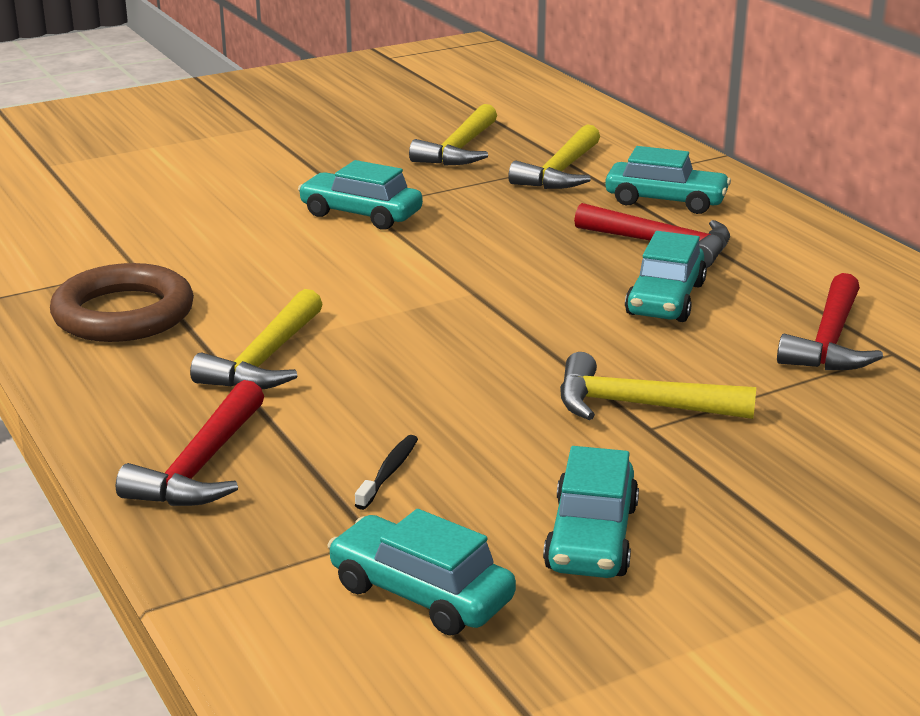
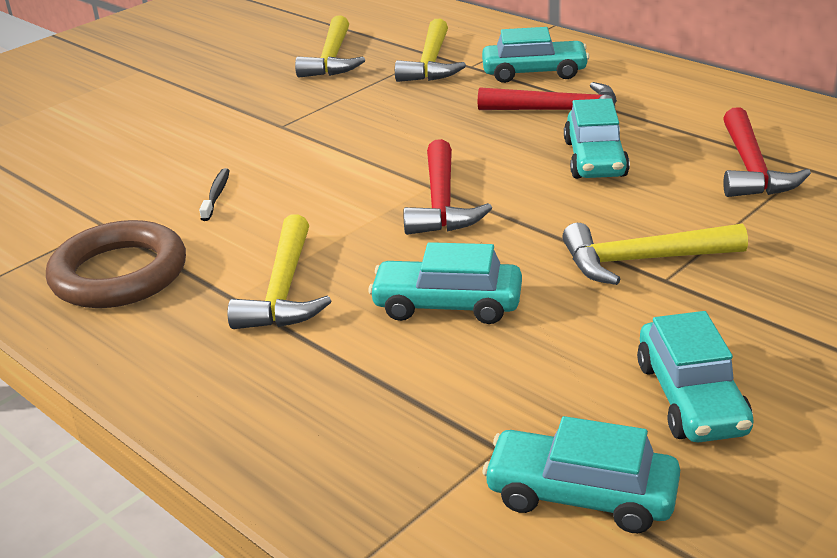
camera: 15 degrees left, 5 degrees up
(201, 466) = (290, 414): red hammer -> red hammer (441, 203)
(361, 214) = (283, 133): turquoise car -> turquoise car (447, 305)
(389, 472) = (470, 377): black toothbrush -> black toothbrush (216, 195)

